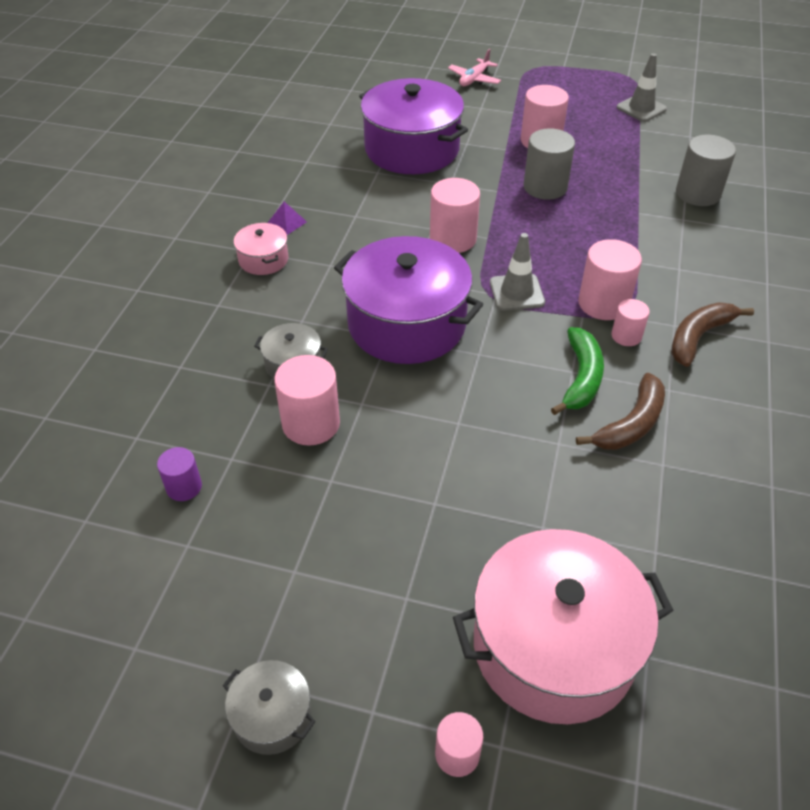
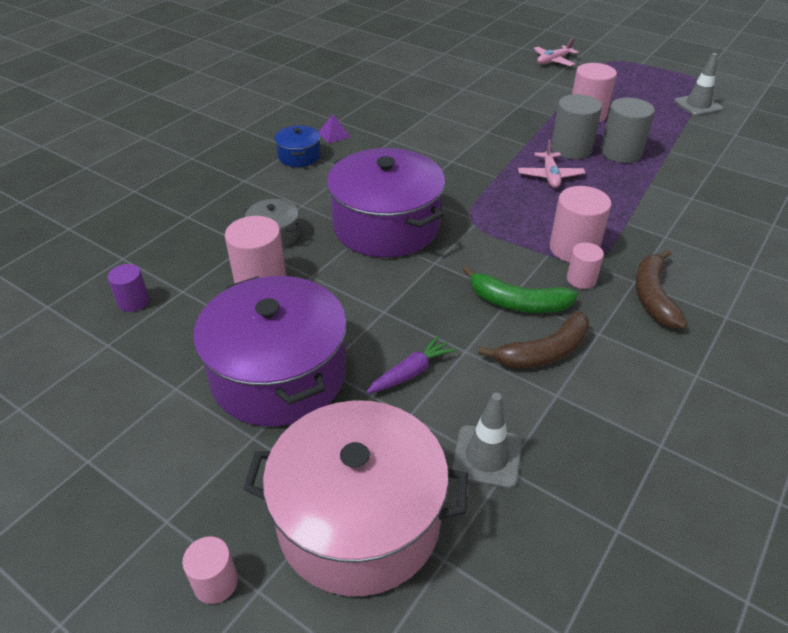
camera: 20 degrees right, 5 degrees down
(263, 259) = (299, 156): pink pot -> blue pot
(272, 716) = (85, 495): grey pot -> none
(412, 149) = (469, 101): purple pot -> purple pot (278, 375)
(453, 239) = (464, 172): pink cylinder -> none
(516, 292) = (497, 223): grey traffic cone -> grey traffic cone (487, 456)
(520, 482) = (411, 373): none -> purple carrot
(540, 224) = (550, 176): none -> pink plane
(581, 378) = (518, 303): green banana -> green banana turned 75 degrees clockwise
(698, 193) = (718, 180): grey cylinder -> grey cylinder (621, 152)
(698, 337) = (653, 296): brown banana -> brown banana turned 60 degrees counterclockwise

